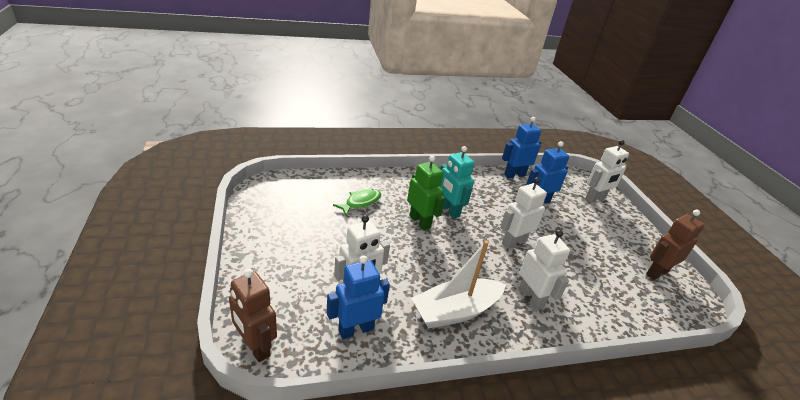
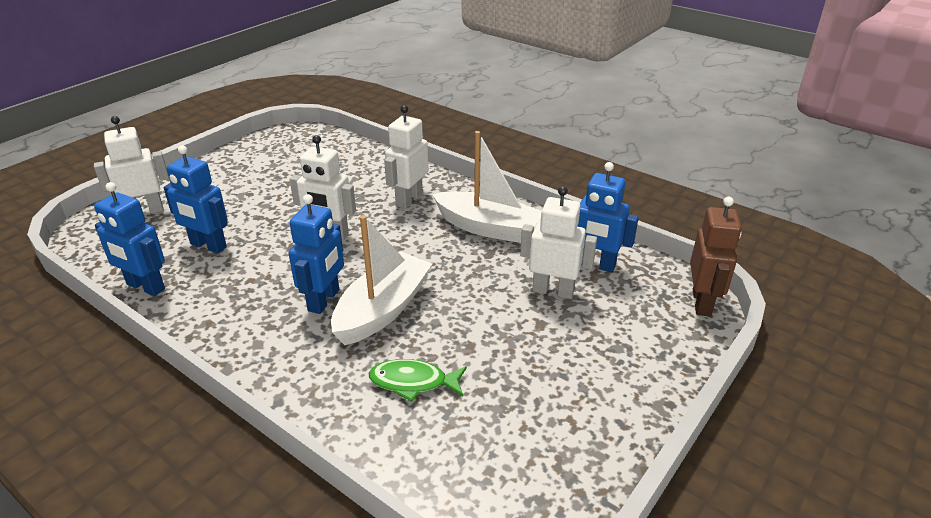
camera: 125 degrees left, 0 degrees up
(420, 222) = (383, 310): green robot -> white boat
(449, 210) = (324, 300): turquoise robot -> blue robot
(595, 198) = (145, 212): white robot -> white robot turned 45 degrees counterclockwise
(656, 273) = (271, 153): brown robot -> none

